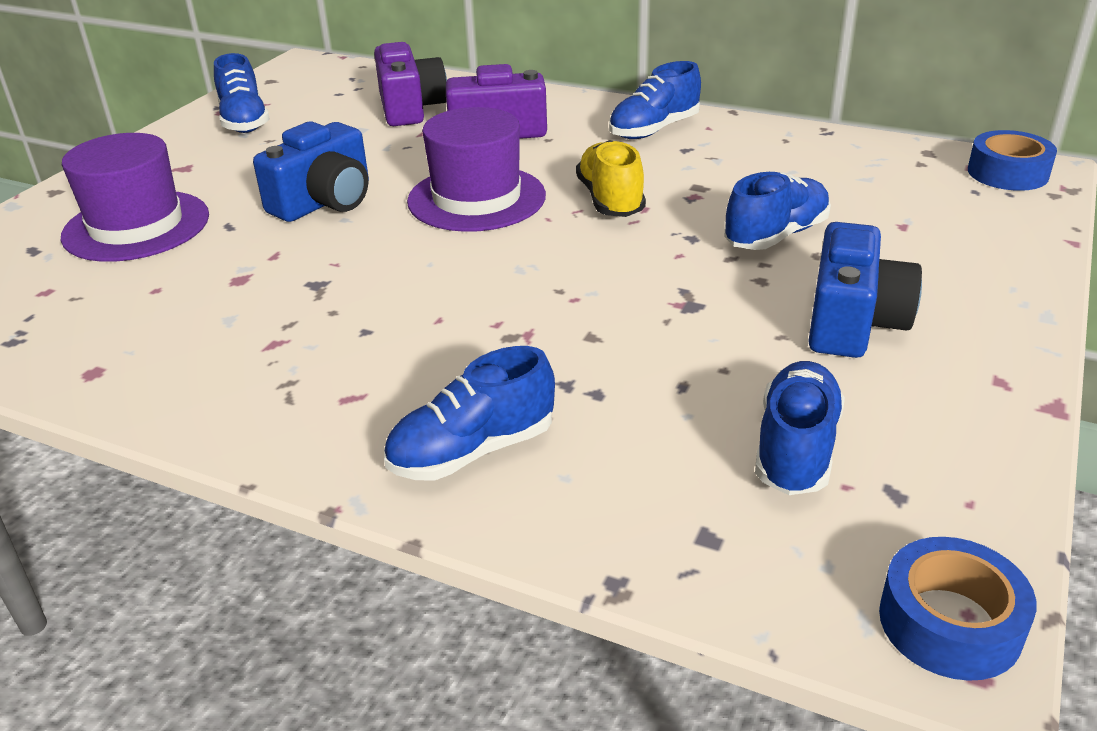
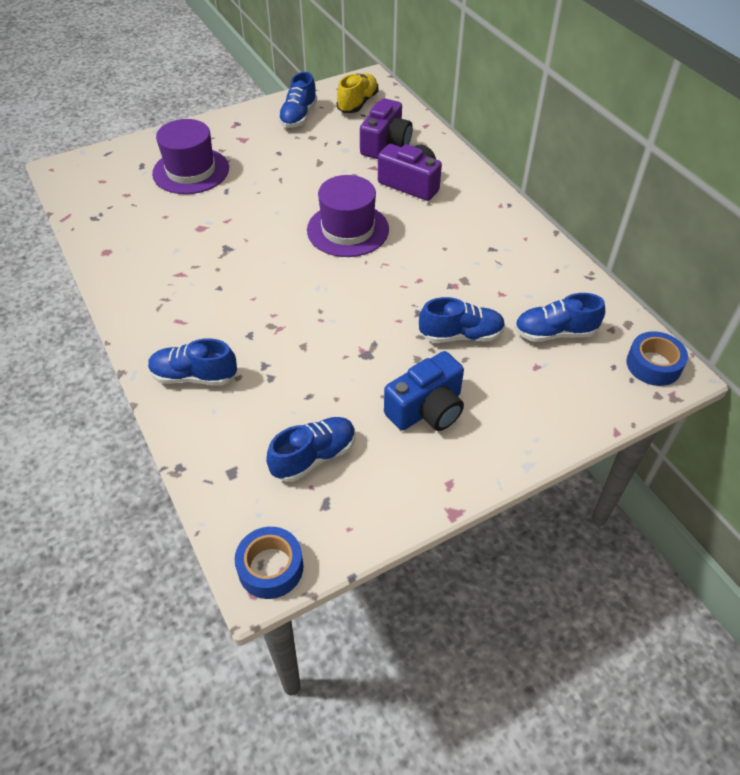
camera: 35 degrees right, 15 degrees up
(325, 202) = (279, 196): blue camera -> none
(610, 200) = (409, 265): yellow shoe -> yellow shoe (358, 103)
(654, 130) = (492, 225): blue shoe -> blue shoe (554, 333)

